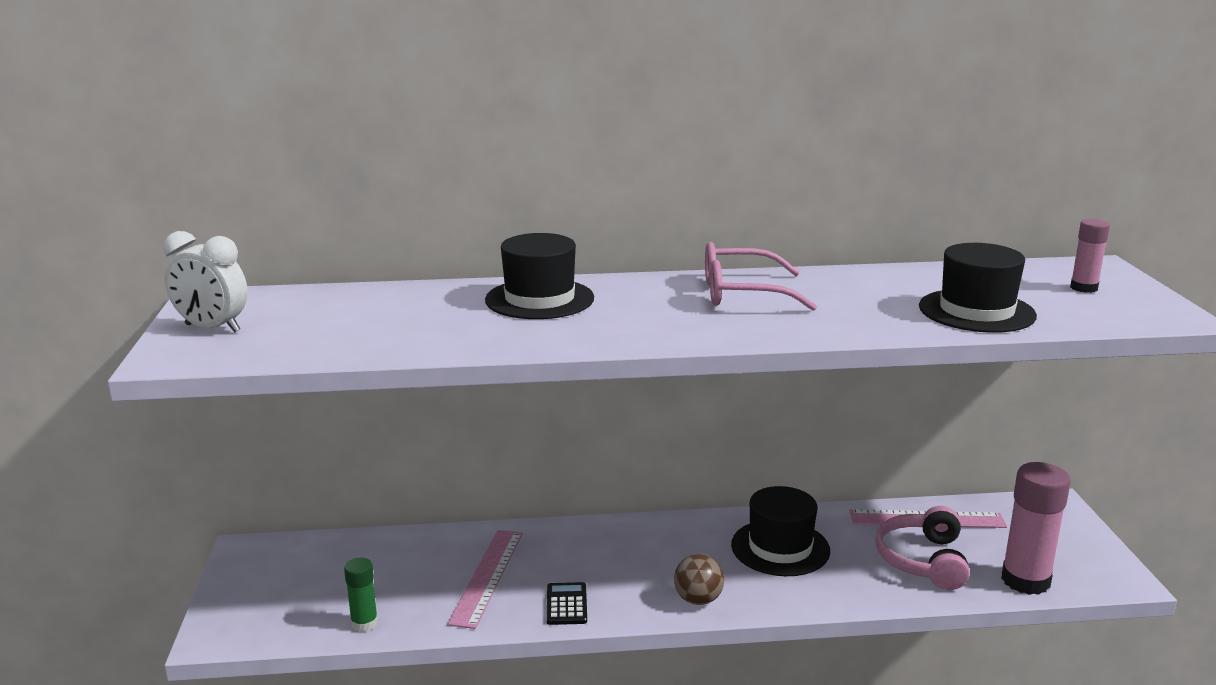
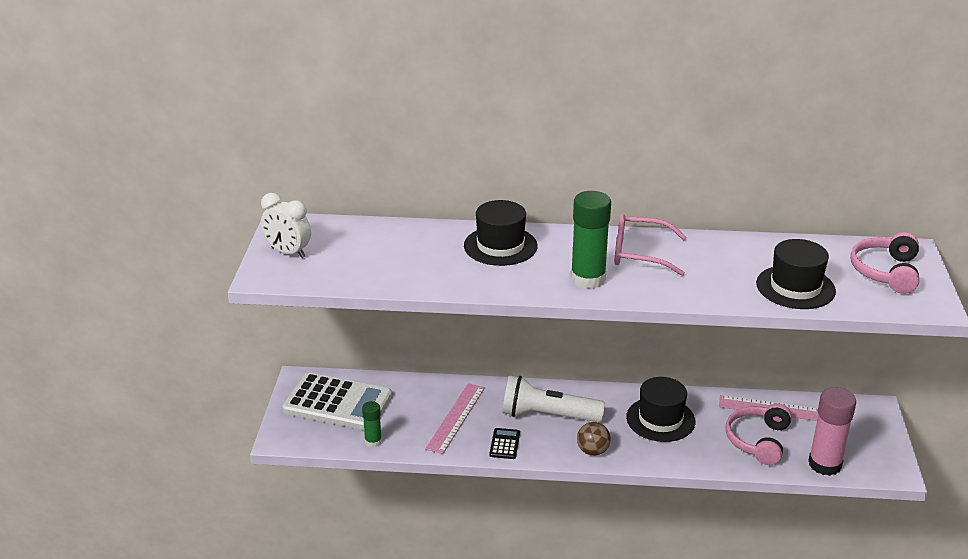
camera: 10 degrees right, 10 degrees up
(305, 576) = (337, 403): none -> white calculator
(621, 559) = (548, 415): none -> white flashlight
(680, 324) = (588, 279): none -> green glue stick
(1083, 288) = (886, 272): pink glue stick -> pink headphones

